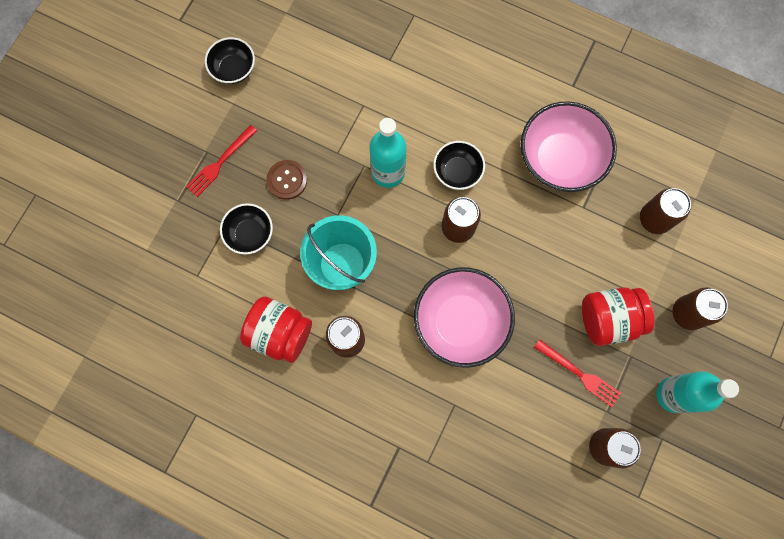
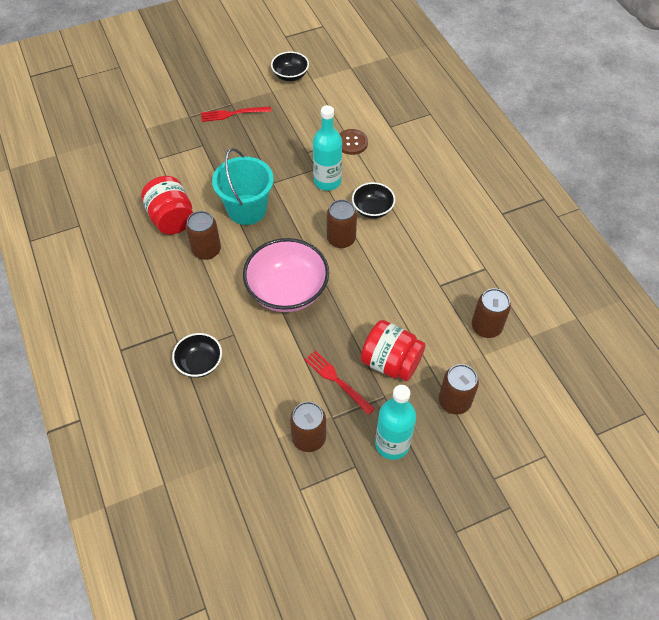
camera: 40 degrees right, 20 degrees down
(250, 234) = (211, 158): black bowl -> black bowl (199, 363)
(287, 180) = (261, 146): brown button -> brown button (352, 143)
(560, 159) = (451, 247): pink bowl -> none
(580, 374) = (336, 380): red fork -> red fork turned 150 degrees clockwise

